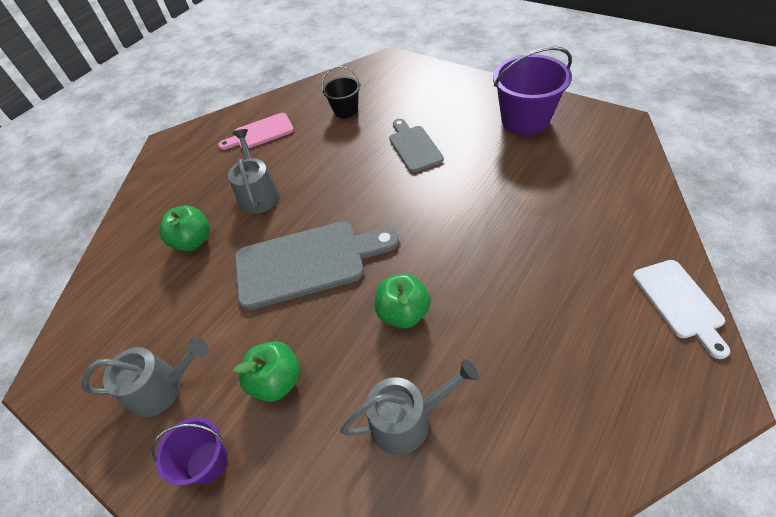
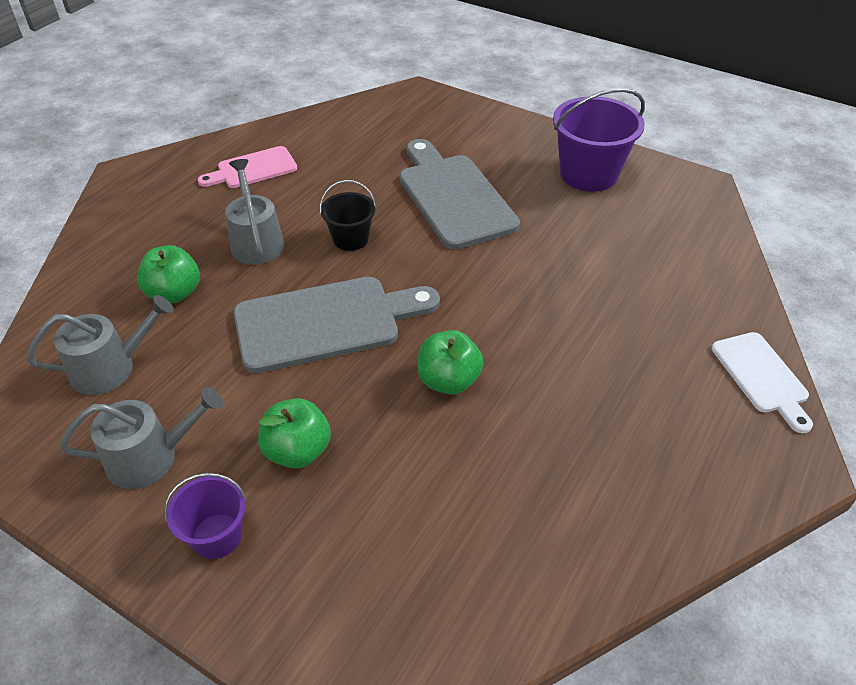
camera: 10 degrees left, 5 degrees down
(345, 110) = (364, 149): black bucket -> black bucket (350, 239)
(408, 420) = (458, 491): grey watering can -> grey watering can (110, 368)
(414, 147) = (453, 197): grey cutting board -> grey cutting board, size x1.74

